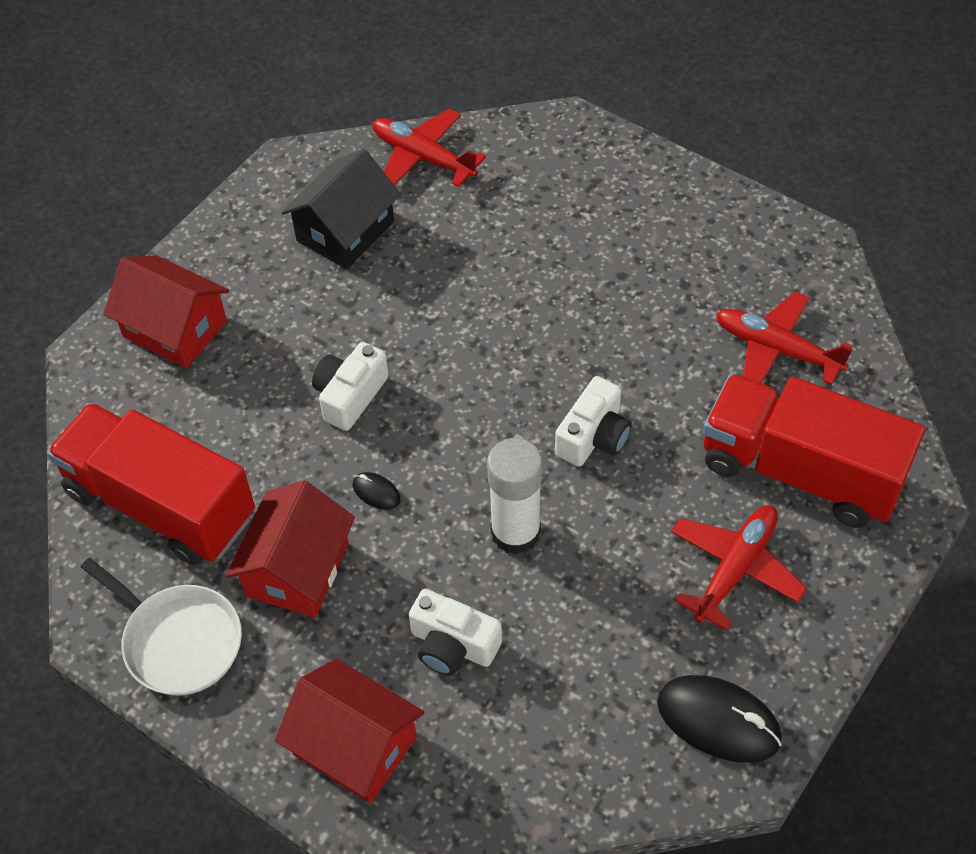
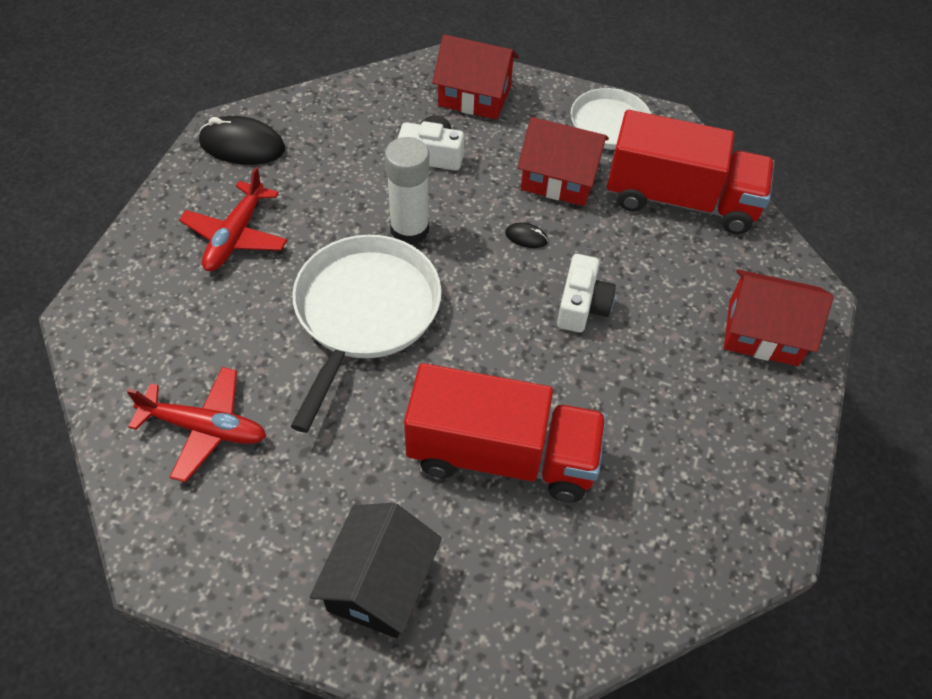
camera: 160 degrees right, 0 degrees up
(297, 569) = (559, 178): red house -> red house turned 75 degrees counterclockwise
(345, 231) = (668, 469): black house -> black house (379, 583)
(423, 157) = (632, 588): red plane -> none
(593, 436) = (364, 312): white camera -> white pan
(800, 471) = (183, 318): red truck -> red truck (502, 455)

